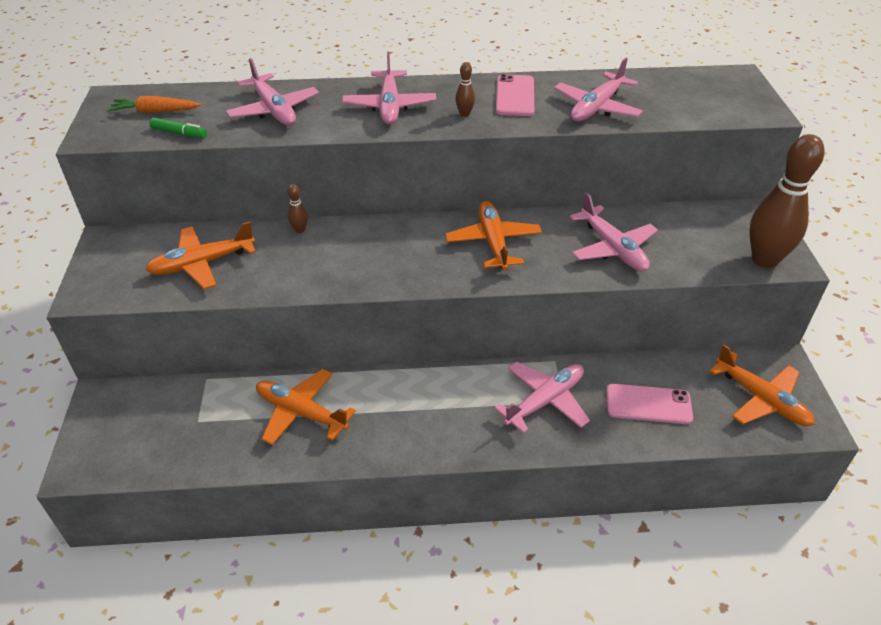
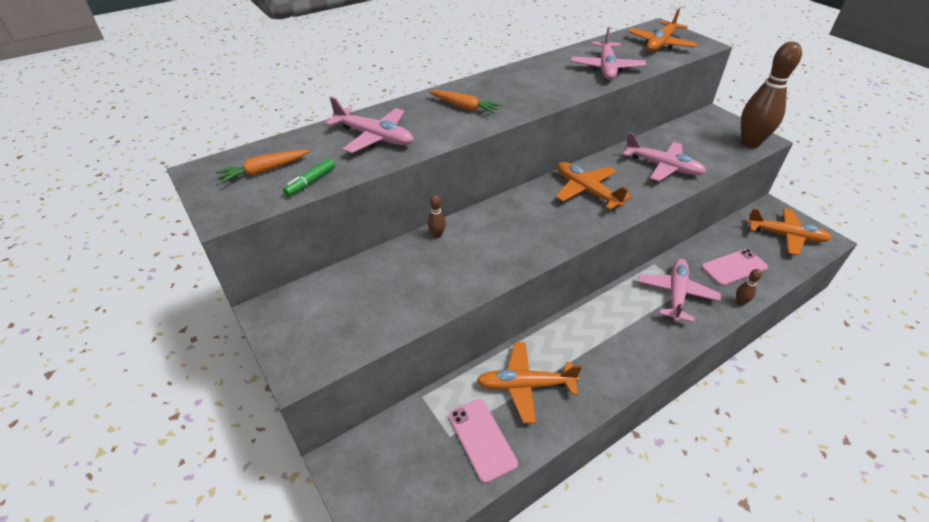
camera: 30 degrees left, 0 degrees up
(179, 133) = (311, 182): green marker -> green marker turned 135 degrees clockwise
(202, 264) = (383, 295): orange plane -> orange plane (660, 44)
(389, 106) = (465, 107): pink plane -> orange carrot
(464, 114) = (526, 97): brown bowling pin -> brown bowling pin (740, 302)
(515, 96) = (544, 75): pink phone -> pink phone (482, 439)

